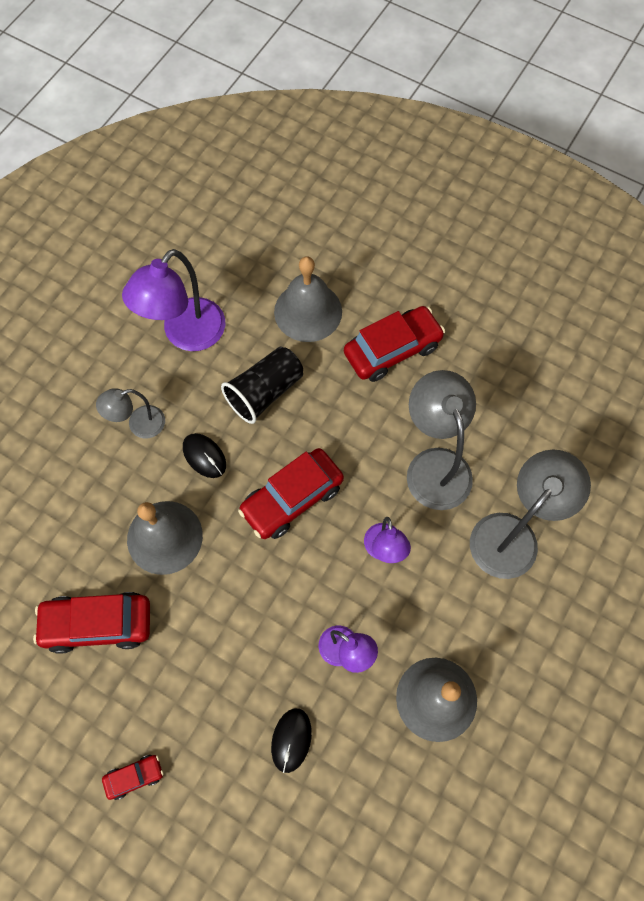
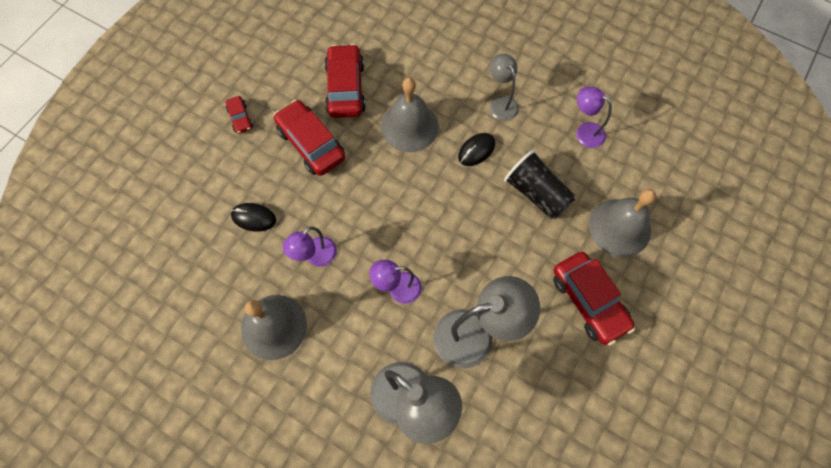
camera: 90 degrees right, 0 degrees up
(186, 335) = (584, 132): purple lamp -> purple lamp, size x0.57
(292, 498) = (442, 216): red car -> red car (311, 144)

